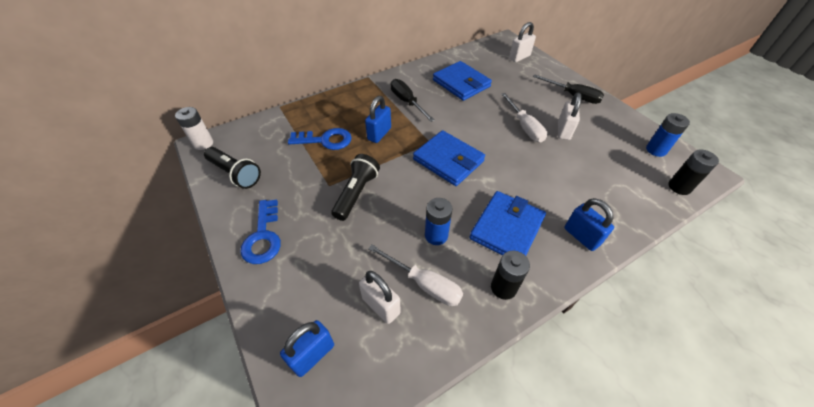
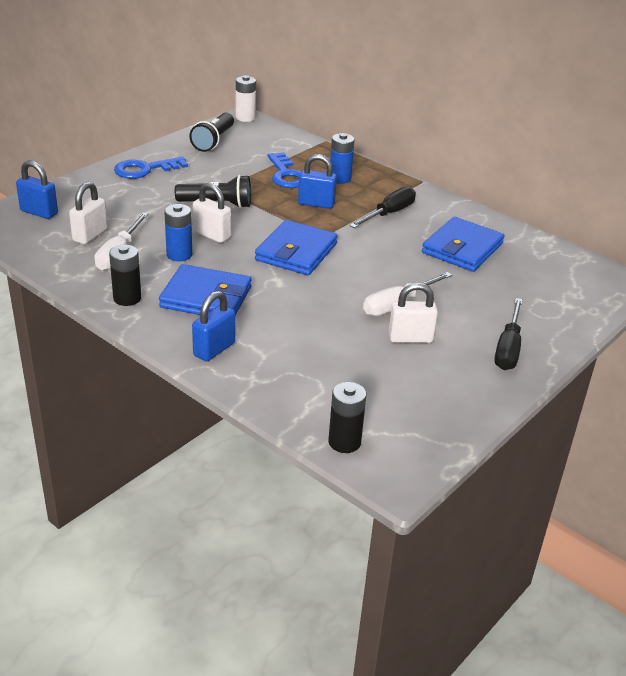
camera: 70 degrees right, 15 degrees down
(519, 57) = (579, 295): white padlock -> white padlock (212, 235)
(656, 150) = (420, 427): blue battery -> blue battery (340, 178)

